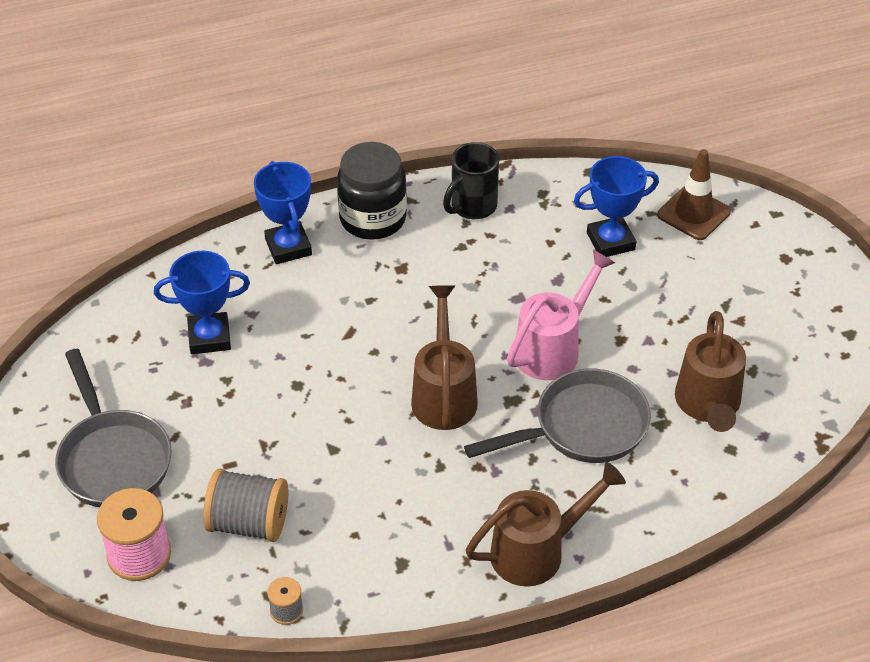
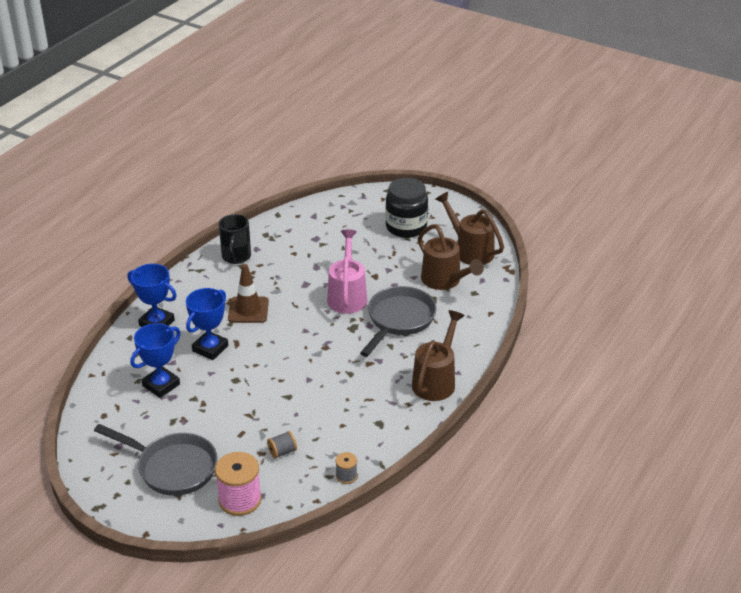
camera: 40 degrees left, 10 degrees down
(249, 523) = (282, 452): grey spool -> grey spool, size x0.51
(373, 218) = (189, 288): black jar -> black jar (406, 227)
(444, 394) = (316, 343): brown watering can -> brown watering can (470, 250)
(610, 241) = (323, 238): blue trophy -> blue trophy (210, 348)
(693, 213) = (349, 208): brown traffic cone -> brown traffic cone (248, 310)

